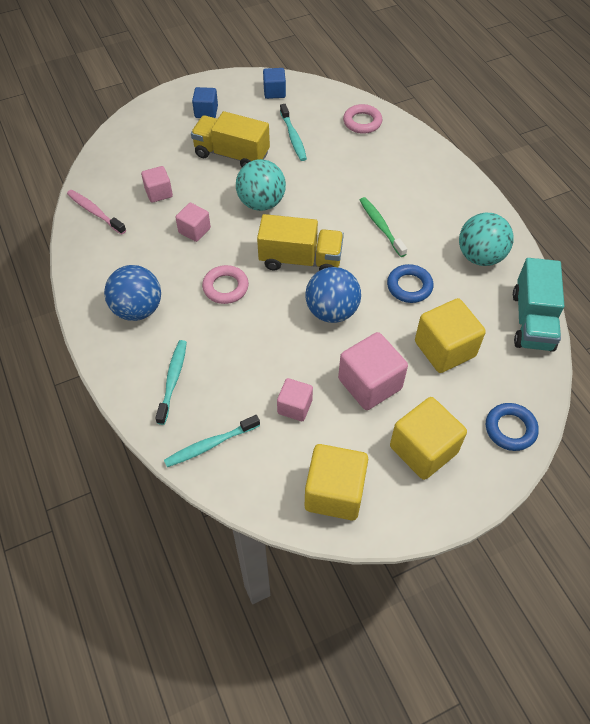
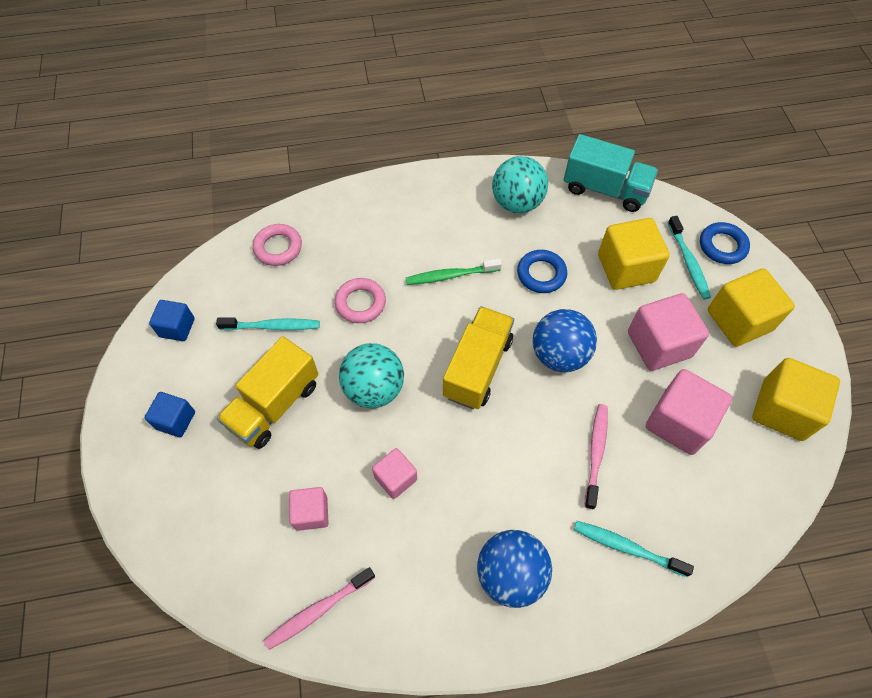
camera: 75 degrees left, 5 degrees up
(210, 444) = (718, 520): turquoise toothbrush -> turquoise toothbrush (688, 262)
(225, 287) = (499, 459): pink ring -> pink ring (360, 303)
(247, 349) = (595, 453): none -> pink toothbrush
(295, 406) = (678, 422): pink cube -> pink cube, size x1.73

